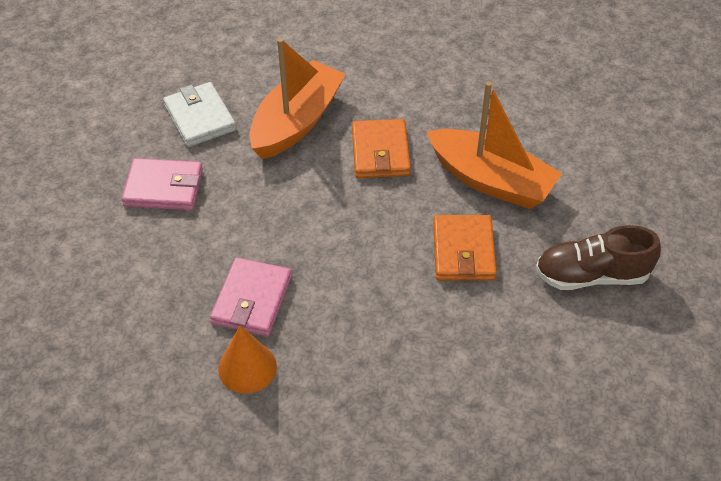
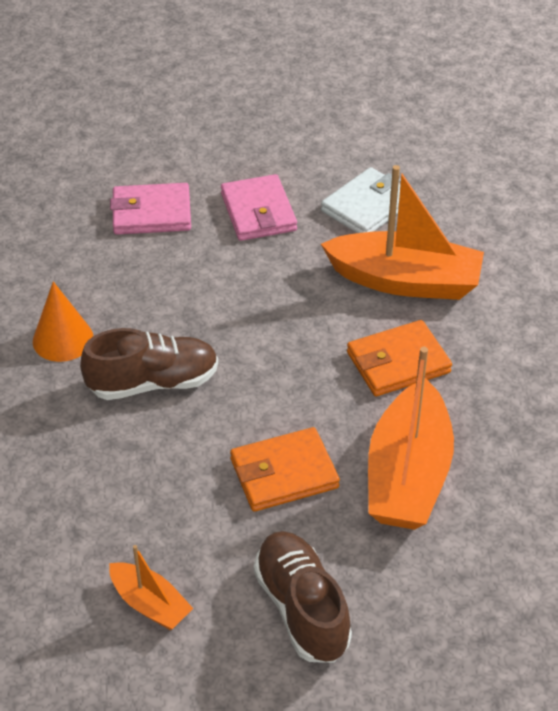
camera: 70 degrees right, 5 degrees down
(252, 300) = (145, 318): pink wallet -> pink wallet (151, 213)
(332, 312) = (153, 383): none -> brown shoe
(562, 369) = (150, 604): none -> orange boat

